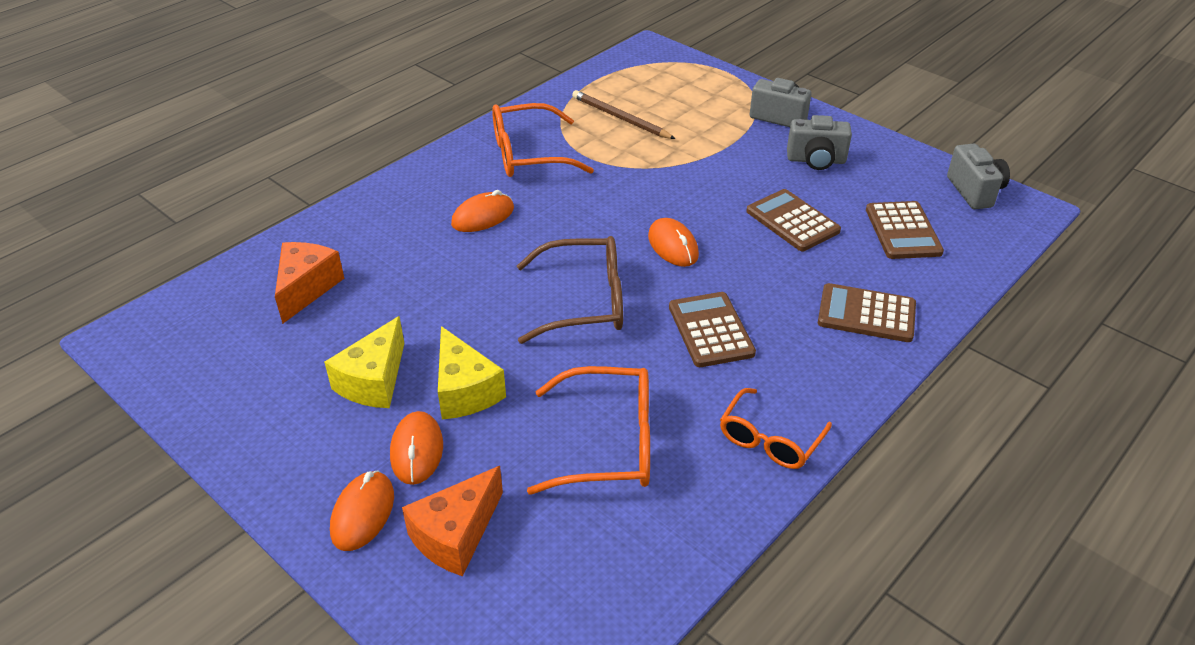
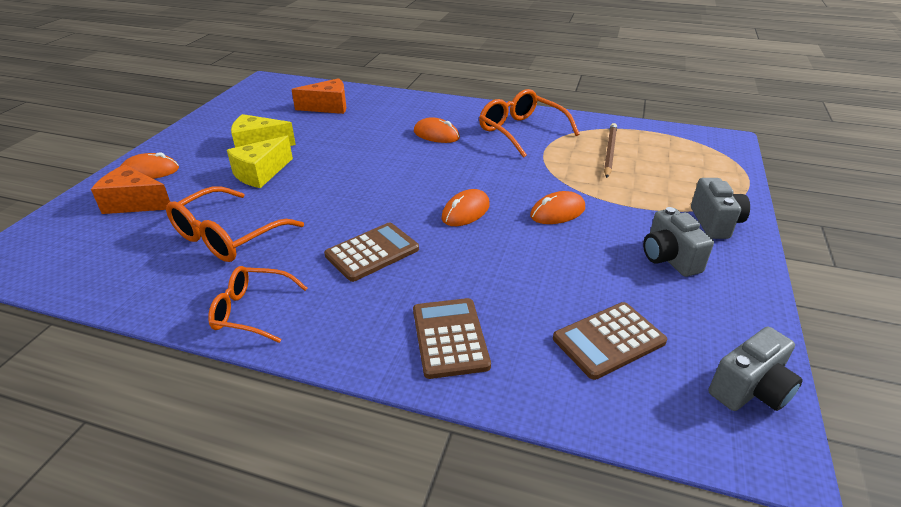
camera: 65 degrees right, 5 degrees down
(417, 450) = (203, 173): orange mouse -> orange mouse (557, 212)
(585, 302) = (372, 192): brown glasses -> none
(609, 443) = (227, 237): orange glasses -> orange glasses turned 60 degrees clockwise
(792, 221) = (555, 264): brown calculator -> none

